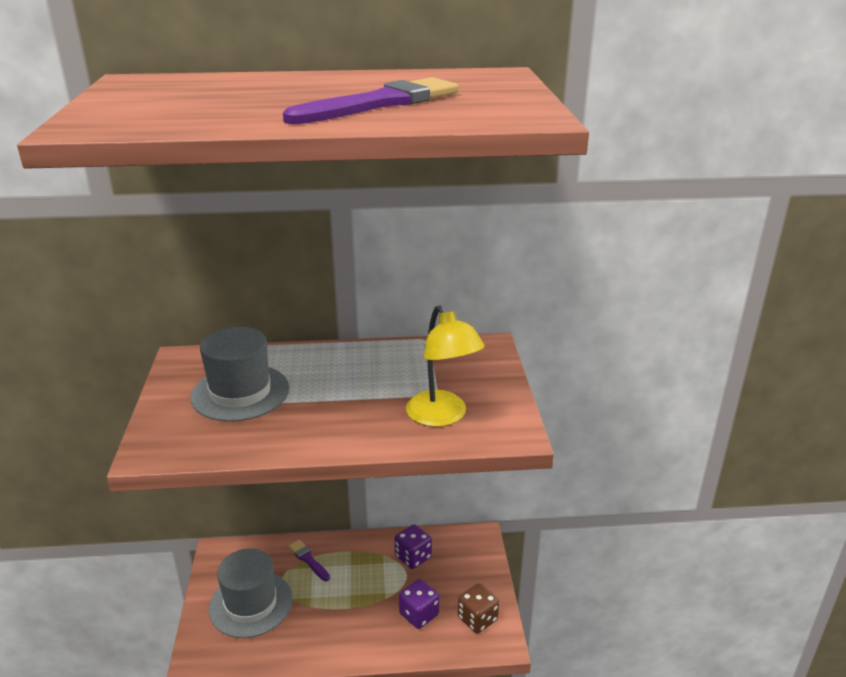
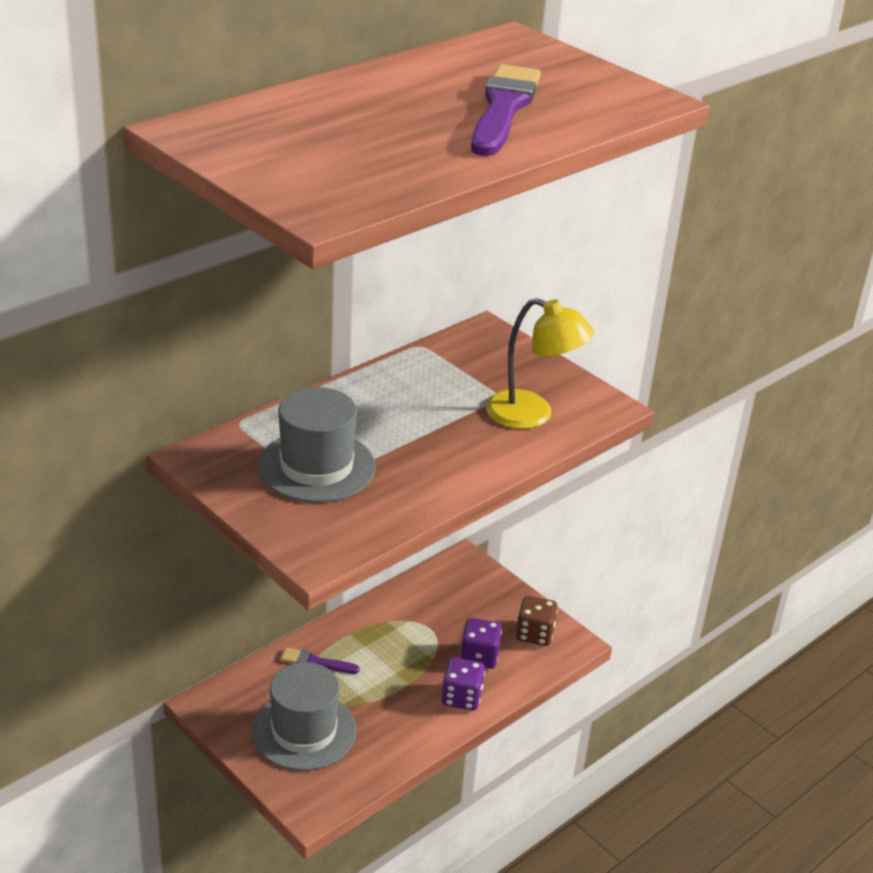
camera: 40 degrees left, 5 degrees up
(413, 557) = (419, 609): purple dice -> purple dice (461, 697)

